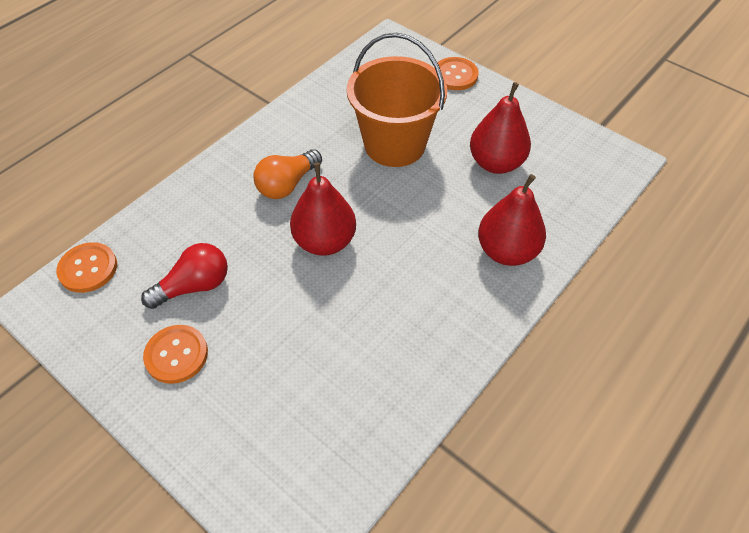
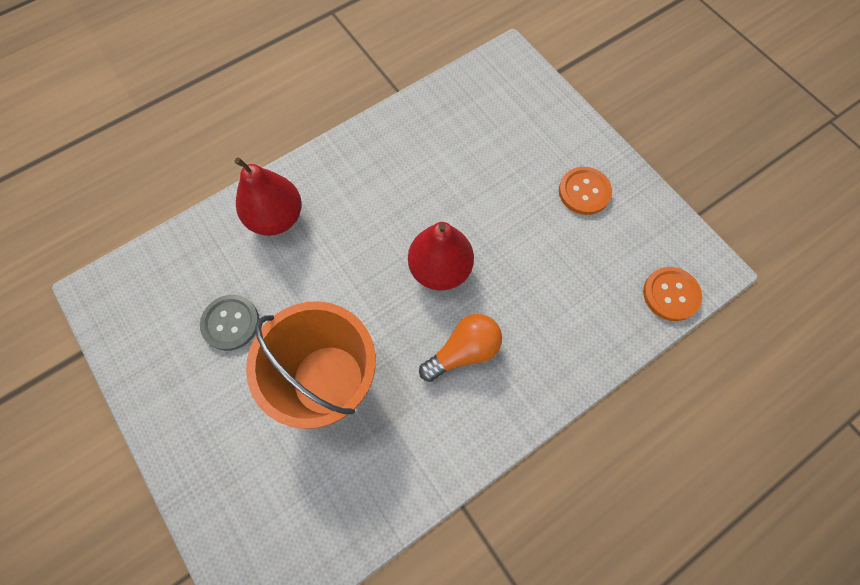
camera: 165 degrees left, 15 degrees up
(194, 286) = (568, 251): red light bulb -> none
(455, 75) = (202, 489): orange button -> none
(496, 163) = (230, 323): red pear -> grey button

